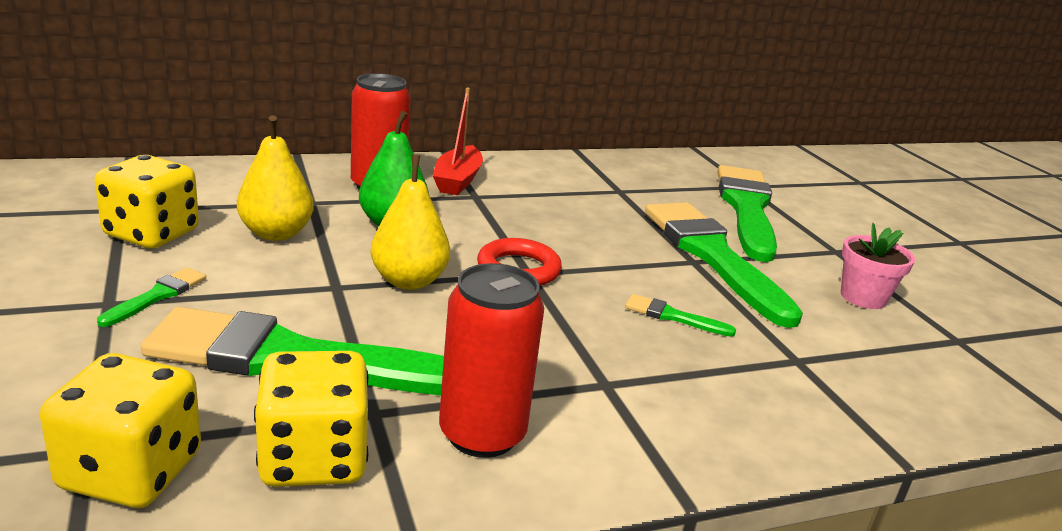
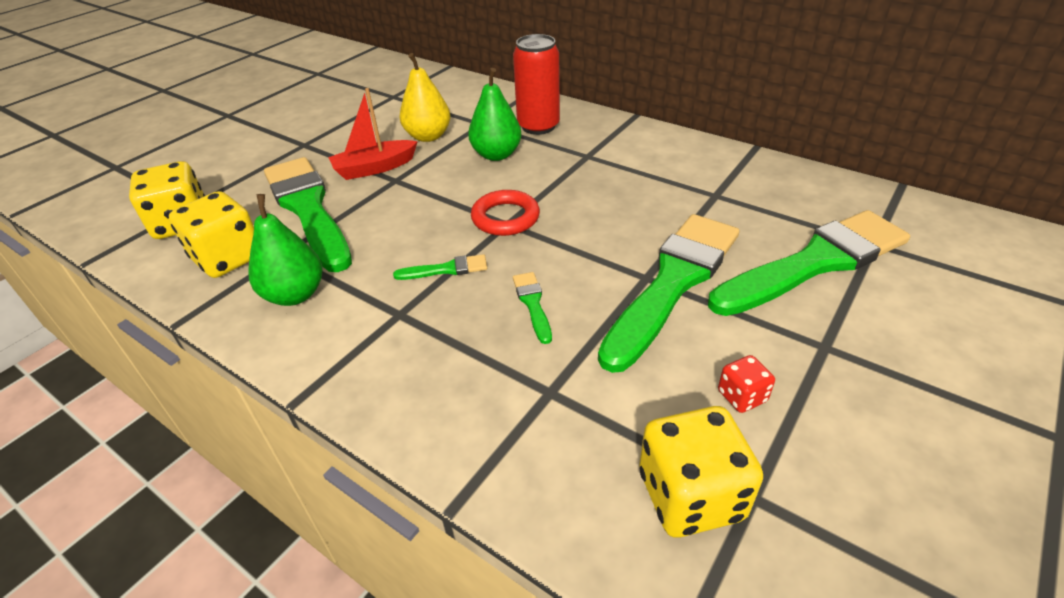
camera: 60 degrees right, 15 degrees up
(151, 233) = (379, 115): yellow dice -> yellow dice (690, 495)
(157, 296) = (323, 149): green brush -> green brush (446, 269)
(409, 281) = (433, 194): yellow pear -> none
(457, 180) = (598, 140): red boat -> red boat (374, 168)
(482, 434) = (295, 295): red can -> green pear
(863, 297) = (742, 396): pink flower pot -> red dice

